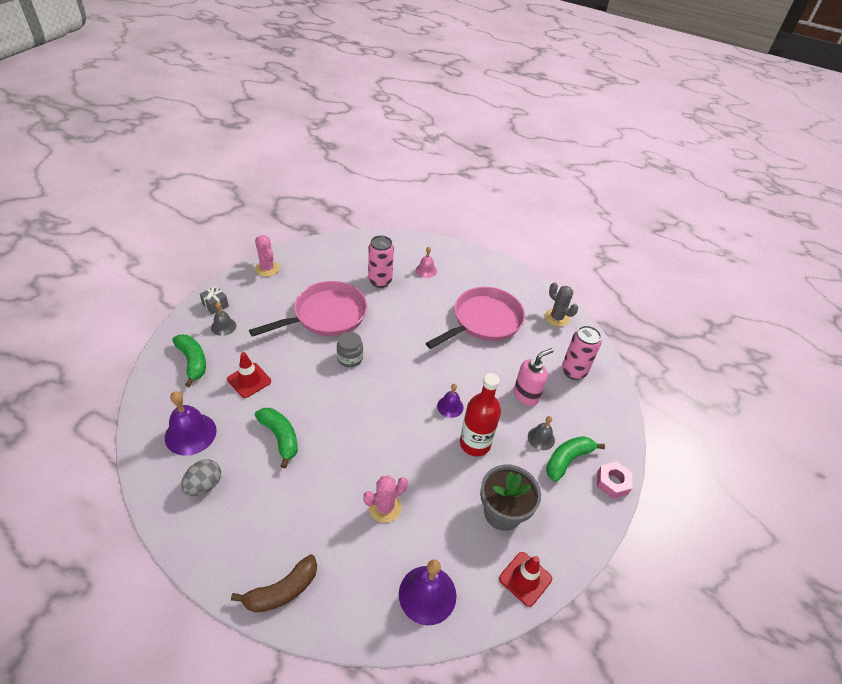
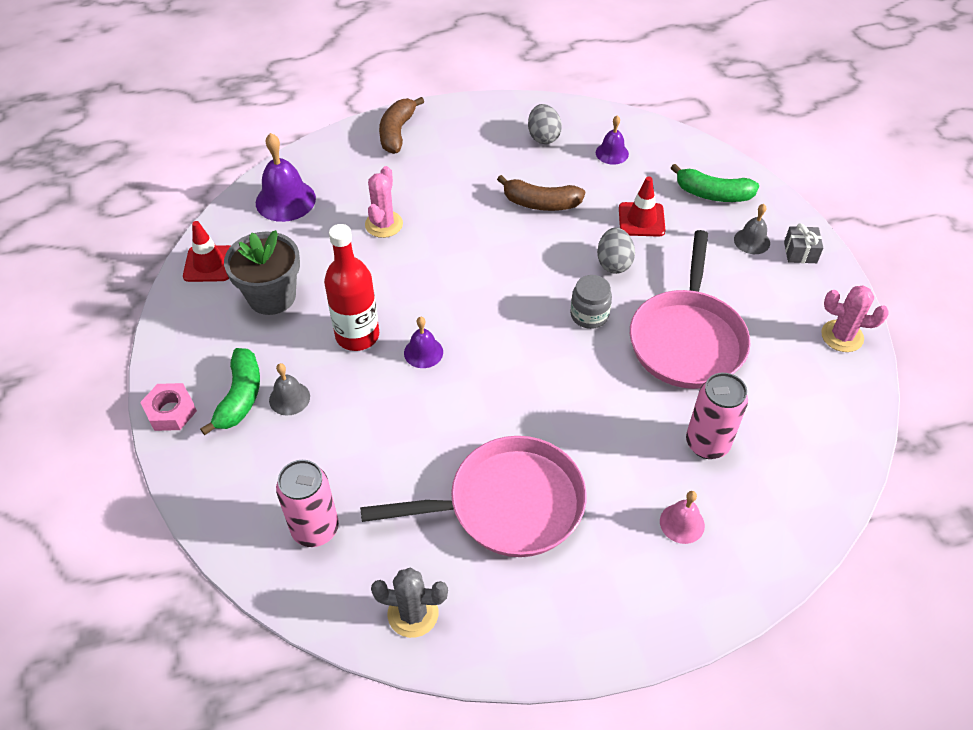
camera: 140 degrees right, 5 degrees up
(190, 434) = (612, 153): purple bell -> purple bell, size x0.58
(280, 437) = (540, 203): green banana -> brown banana
(300, 371) = (614, 263): none -> grey egg
(483, 321) = (507, 505): pink pan -> pink pan turned 105 degrees counterclockwise
(526, 395) = (350, 438): pink soap dispenser -> none

